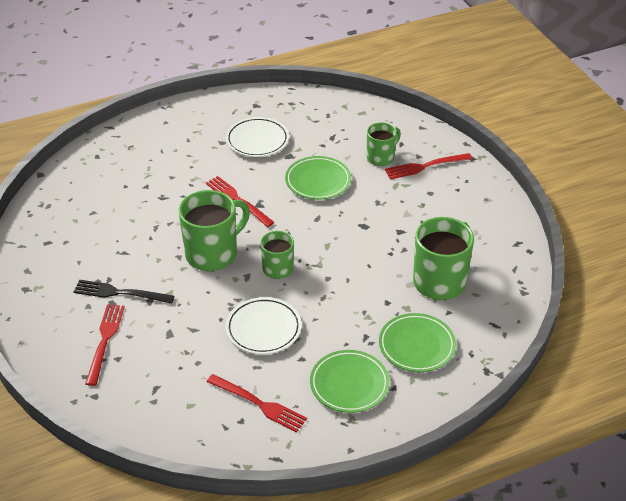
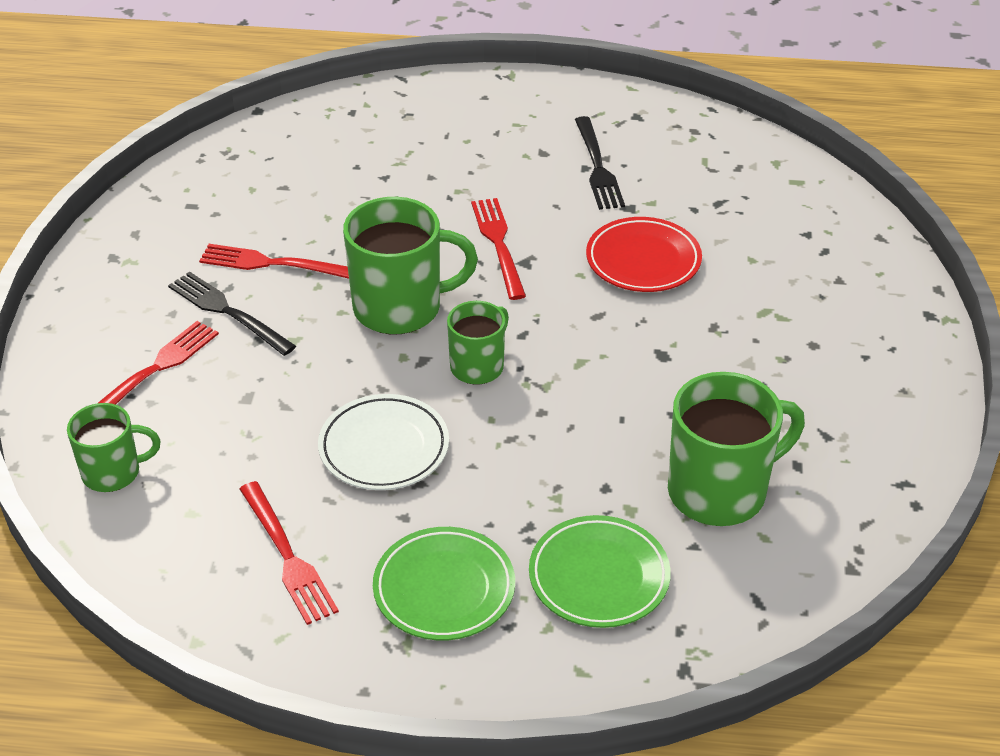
camera: 30 degrees right, 0 degrees up
(257, 140) = (598, 168): white plate -> black fork
(318, 181) = (643, 260): green plate -> red plate
(381, 157) = (774, 260): green mug -> green mug (113, 472)
(424, 167) = (836, 300): red fork -> red fork (271, 264)

